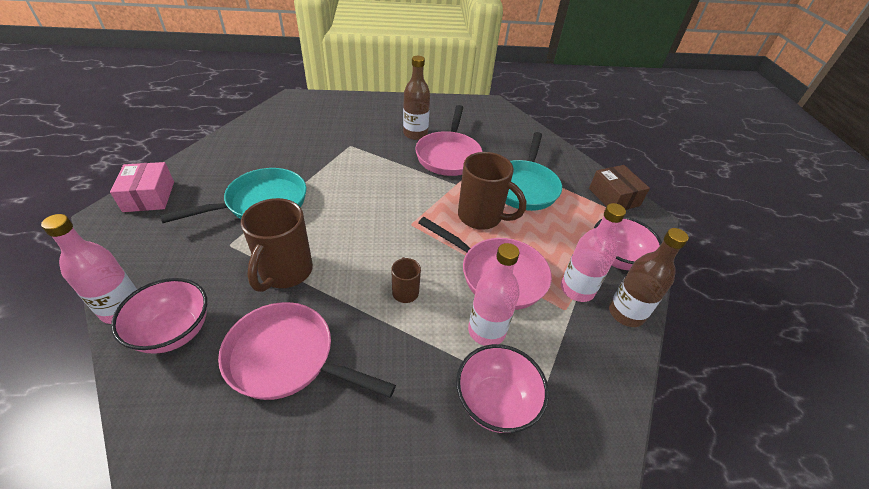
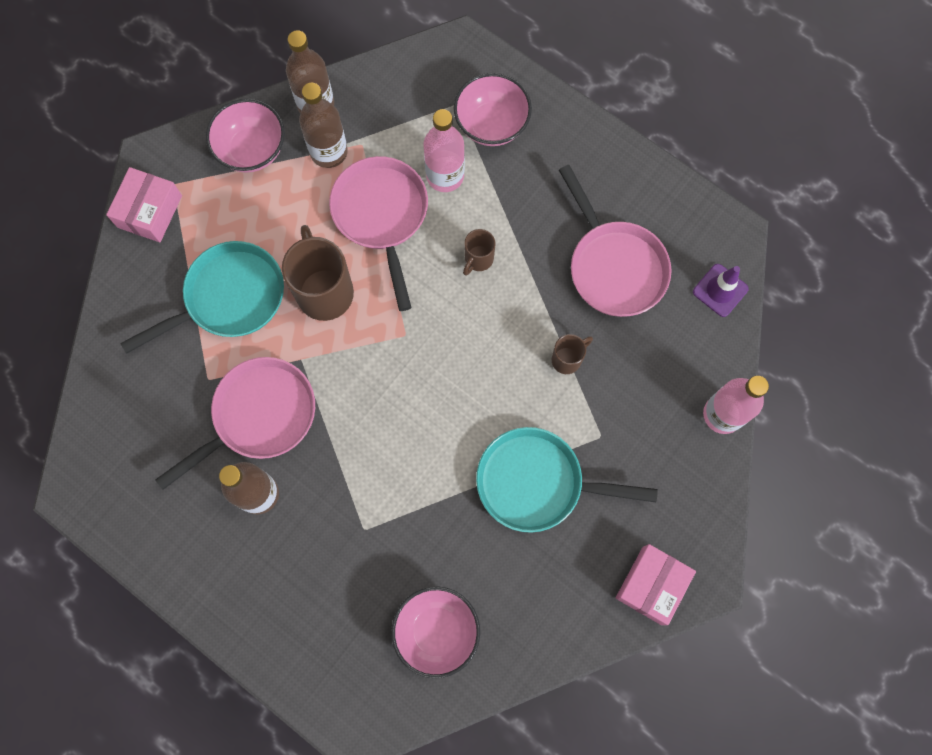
camera: 135 degrees left, 30 degrees up
(160, 407) = (720, 290): none -> purple traffic cone
(174, 332) = (688, 356): pink bowl -> pink bowl (436, 631)
(285, 272) = (567, 359): brown mug -> brown mug, size x0.51
(577, 289) = (329, 152): pink bottle -> brown bottle
(614, 197) = (150, 211): brown box -> pink box

